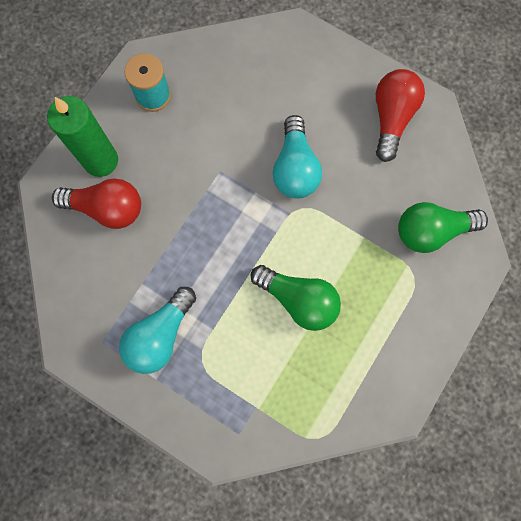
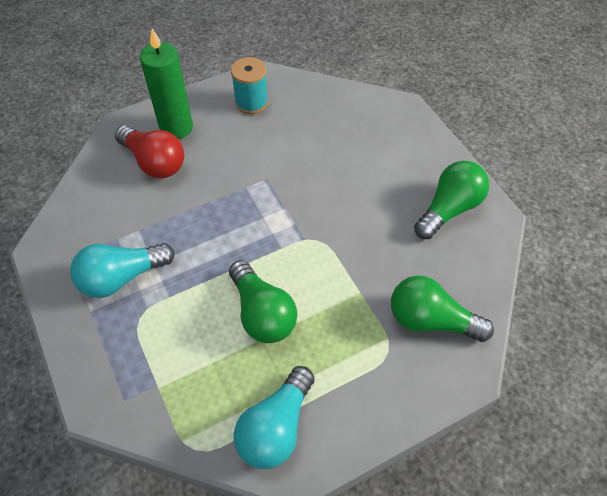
camera: 30 degrees right, 20 degrees down
(295, 168) = (333, 206): turquoise light bulb -> turquoise light bulb (276, 427)
(391, 118) = (449, 209): red light bulb -> green light bulb

